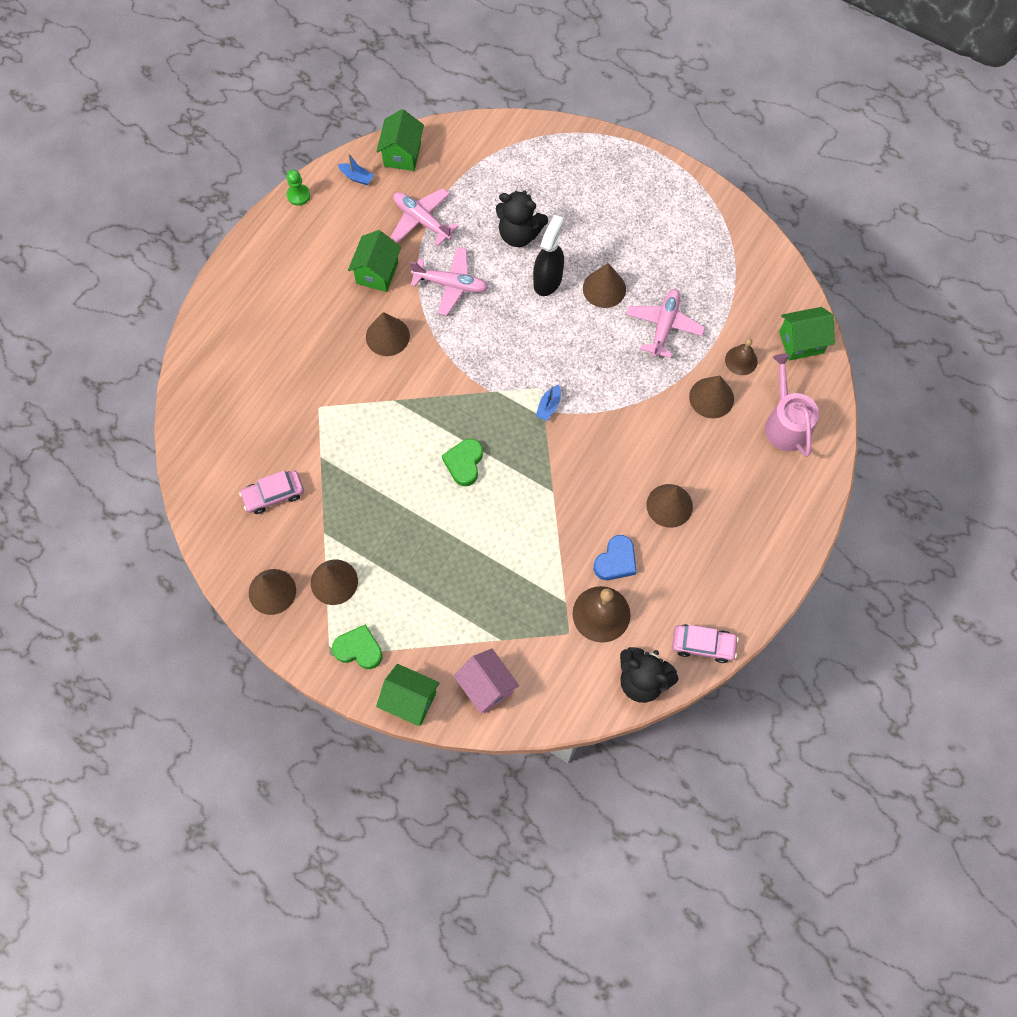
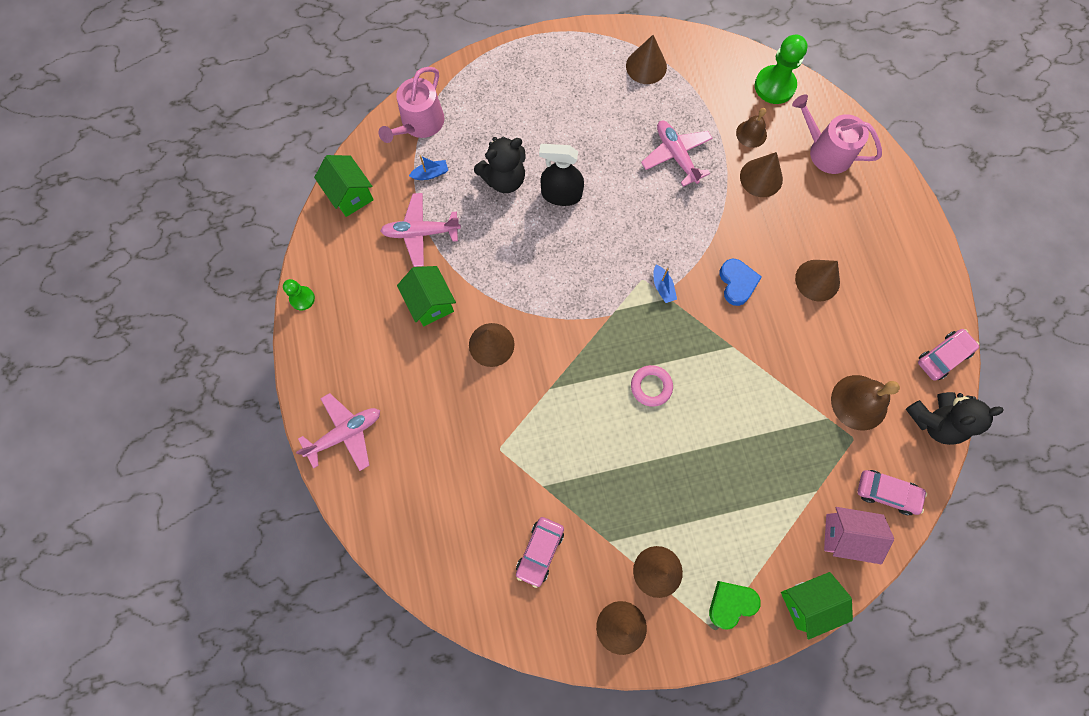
camera: 45 degrees left, 5 degrees up
(357, 177) = (333, 243): blue boat -> blue boat (430, 174)
(451, 284) = (495, 262): pink plane -> pink plane (345, 433)
(464, 463) = (651, 386): green heart -> pink ring
(501, 146) = (419, 124): none -> pink watering can
(548, 280) = (561, 194): black spray bottle -> black spray bottle turned 60 degrees counterclockwise
(549, 690) = (886, 493): none -> pink car
(604, 288) = (607, 165): brown cone -> brown cone (646, 66)
(616, 561) = (827, 354): blue heart -> blue heart (737, 283)
(801, 342) = (774, 86): green house -> green pawn

